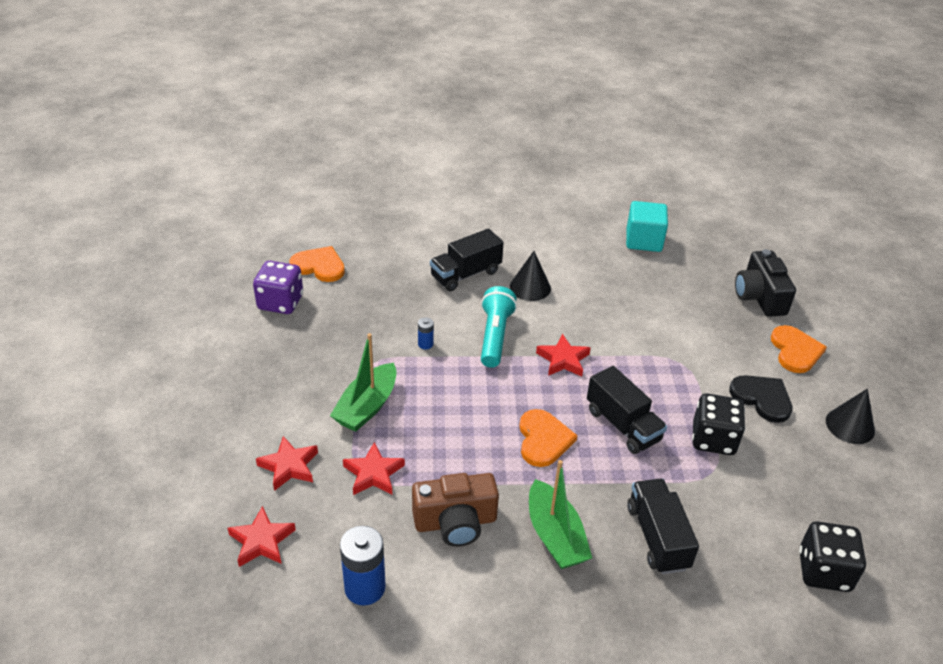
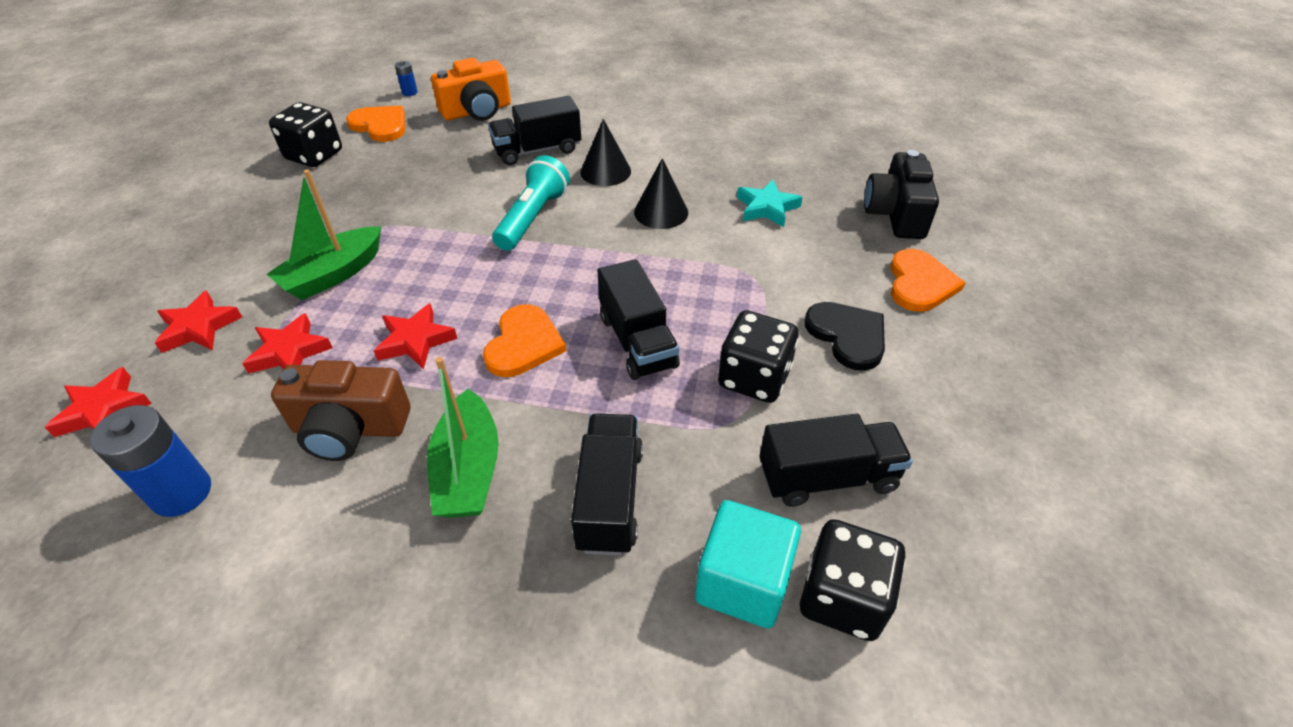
camera: 15 degrees right, 5 degrees up
(280, 302) = (314, 155): purple dice -> black dice
(394, 242) = (477, 111): none -> orange camera
(425, 344) = (446, 216): blue battery -> blue battery (409, 92)
(563, 359) = (601, 254): red star -> red star (415, 340)
(643, 241) = (771, 138): turquoise cube -> turquoise cube (742, 582)
(666, 304) = (767, 208): none -> turquoise star
(787, 499) = (827, 477): none -> black truck
(850, 425) = (964, 390): black cone -> black cone (661, 212)

